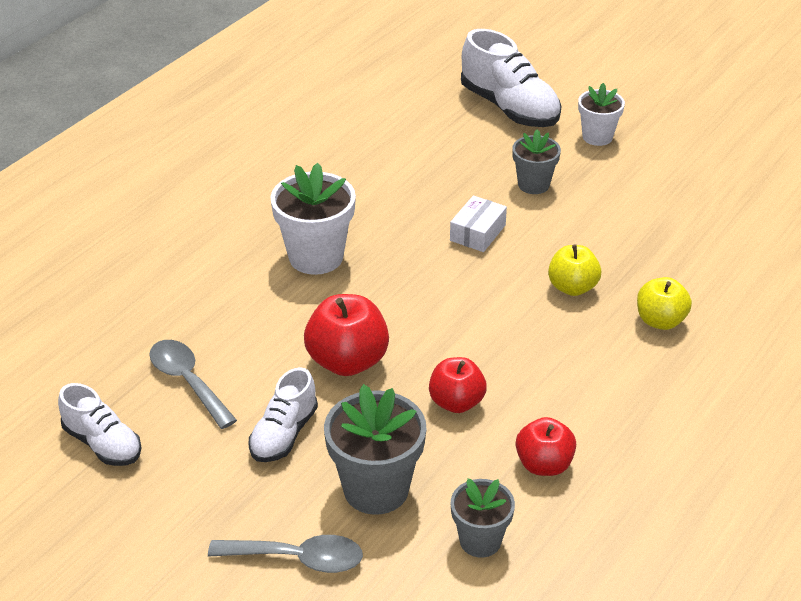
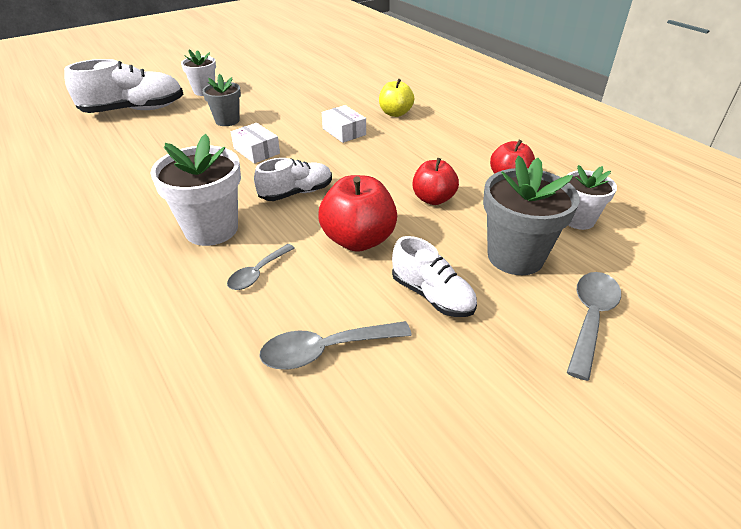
camera: 70 degrees left, 0 degrees up
(102, 444) = (389, 450): white shoe -> white shoe (296, 193)
(266, 310) = (258, 273): none -> grey spoon
(480, 541) = (578, 220): grey flower pot -> white flower pot
(572, 287) = (344, 131): yellow apple -> white box

